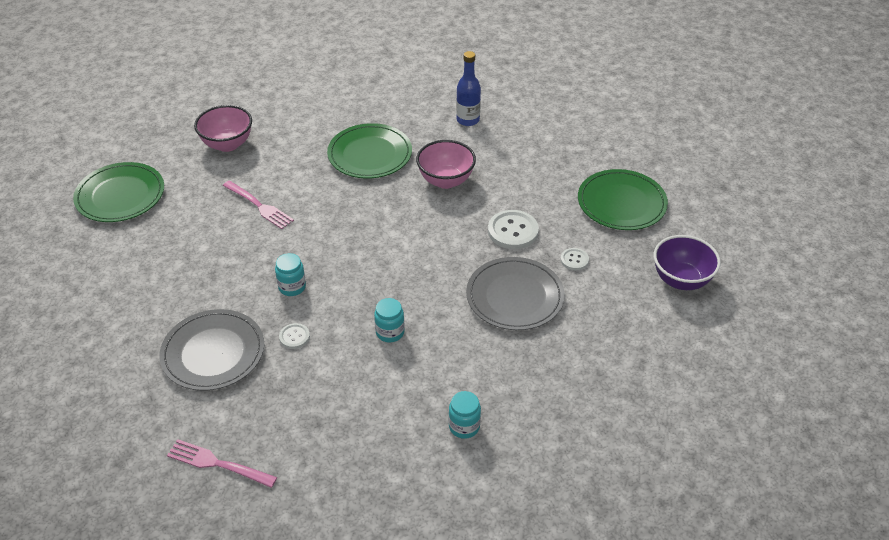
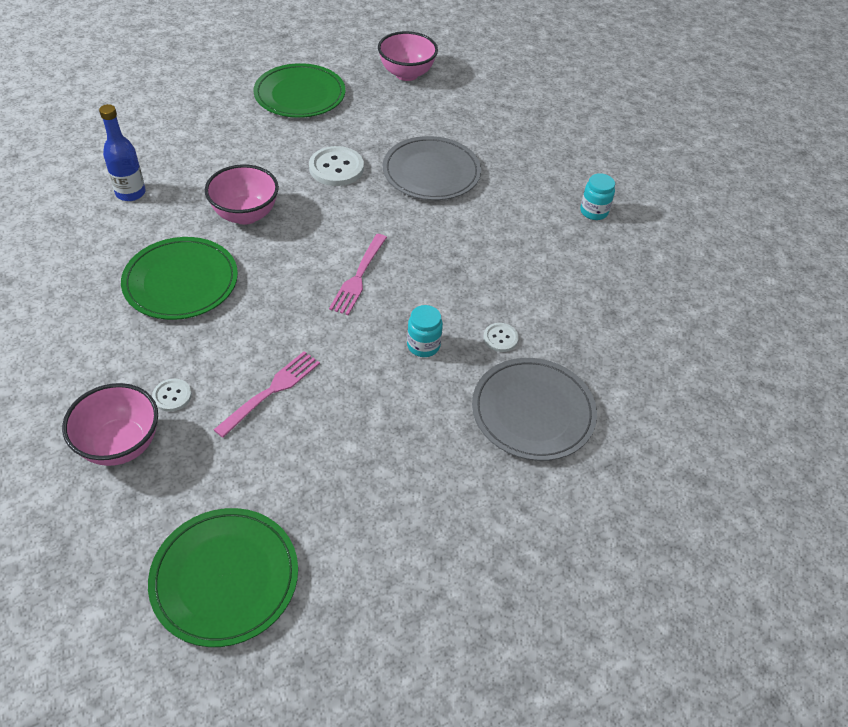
camera: 95 degrees left, 5 degrees up
(218, 464) = (679, 389): pink fork -> pink fork (358, 276)
(390, 332) = (486, 261): turquoise jar -> none
(574, 260) = (380, 131): white button -> white button (172, 396)
(681, 280) = (406, 74): purple bowl -> pink bowl

